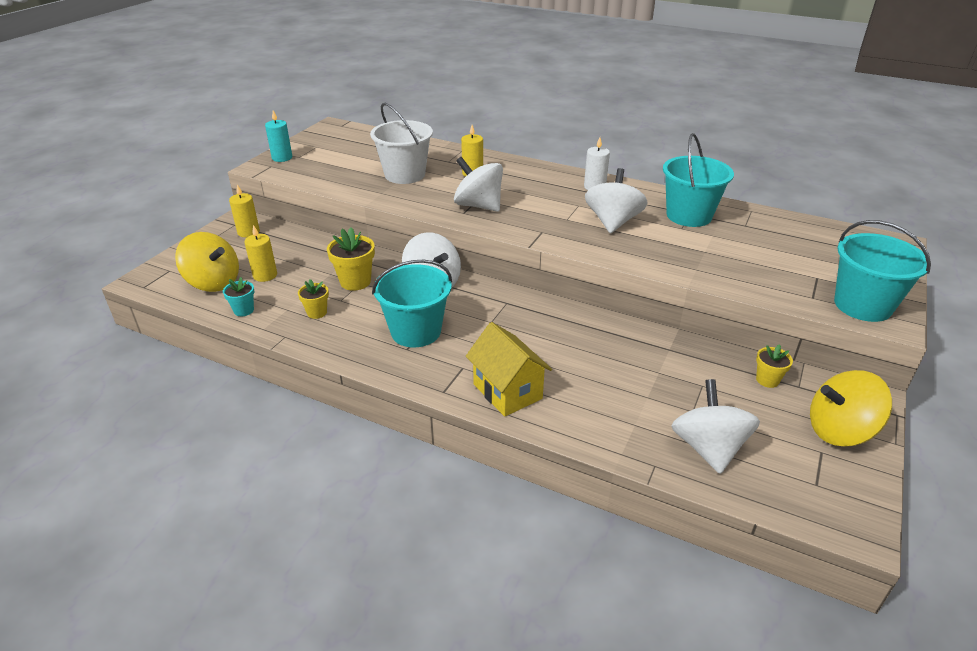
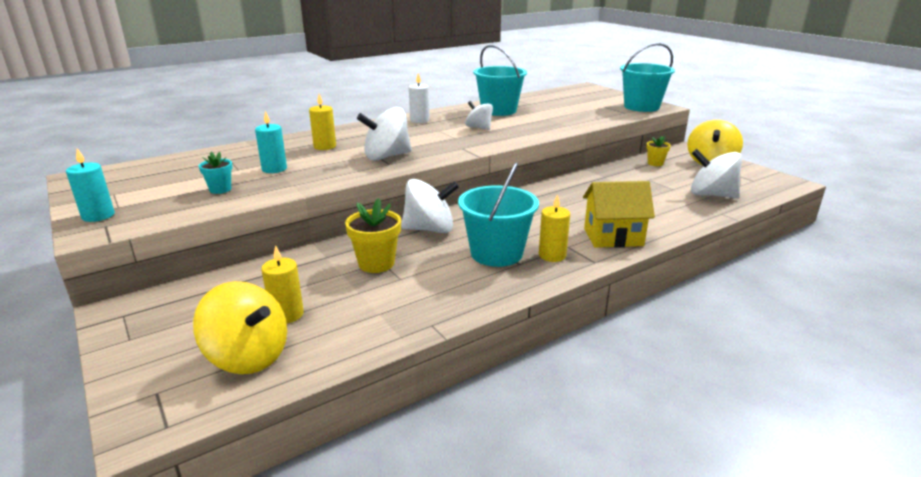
camera: 60 degrees left, 10 degrees down
(213, 282) = (248, 356): yellow spinning top -> yellow spinning top turned 60 degrees clockwise
(244, 310) = (345, 343): turquoise flower pot -> turquoise flower pot (220, 189)
(248, 232) = (163, 308): yellow candle -> yellow candle (552, 255)
(317, 312) = (408, 296): yellow flower pot -> none
(405, 174) = (274, 169): white bucket -> turquoise candle
(613, 222) = (479, 128): white spinning top -> white spinning top, size x0.62

